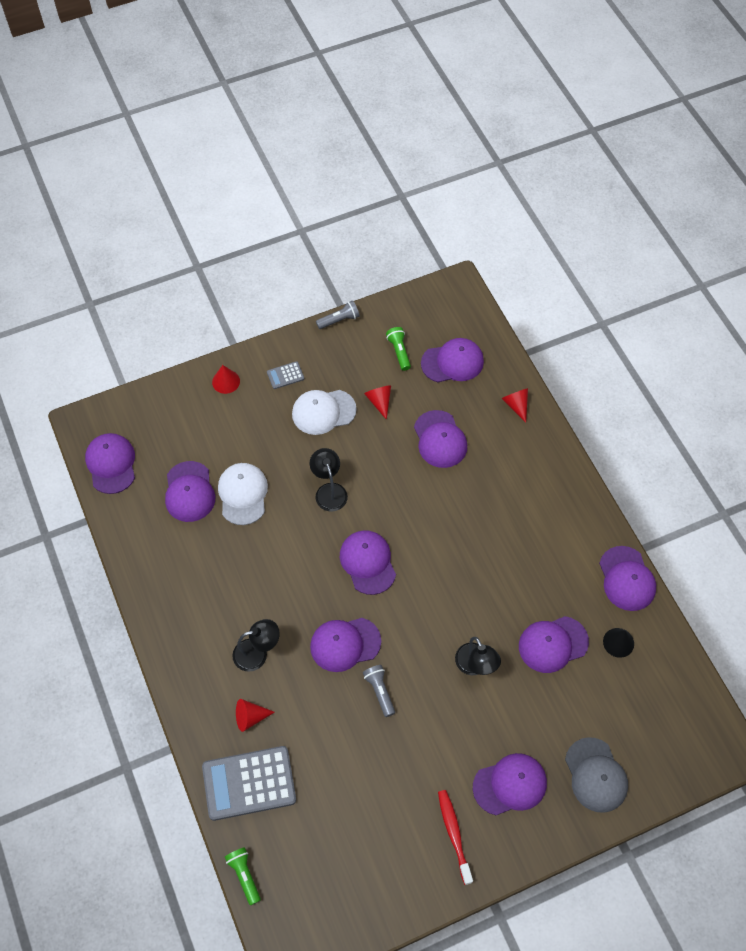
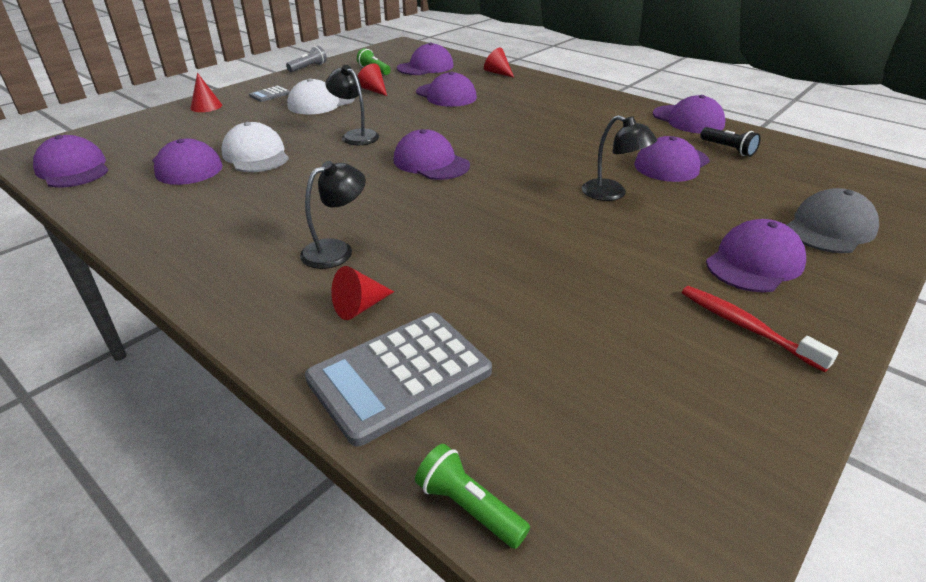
camera: 25 degrees left, 25 degrees down
(345, 644) = (449, 216): purple cap -> none
(379, 691) = (522, 238): grey flashlight -> none
(596, 775) = (830, 228): grey cap -> grey cap turned 90 degrees counterclockwise
(618, 642) = (728, 149): black cone -> black flashlight

